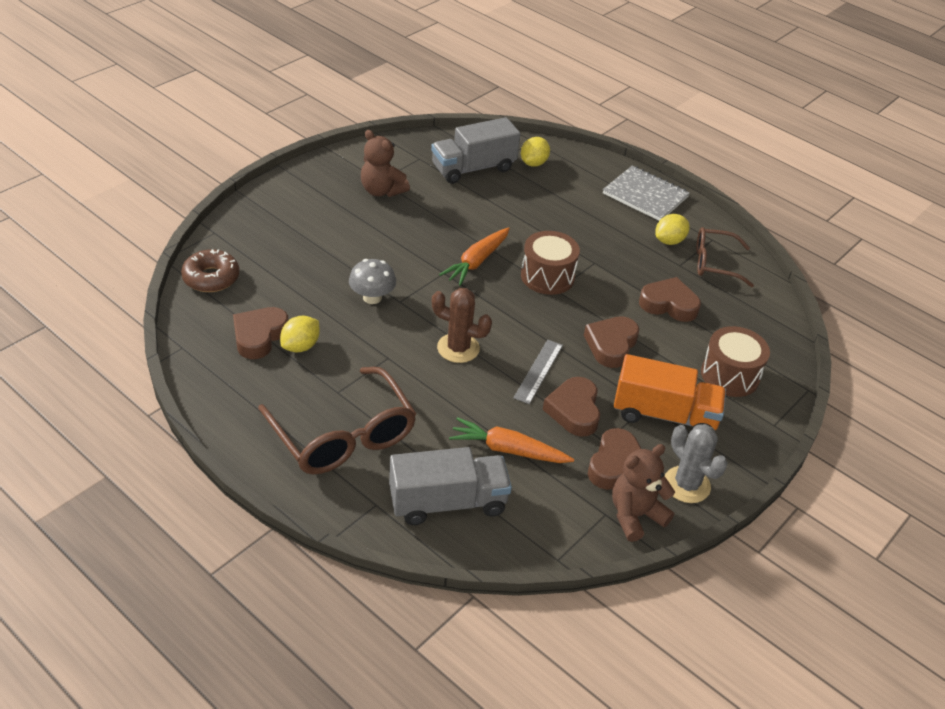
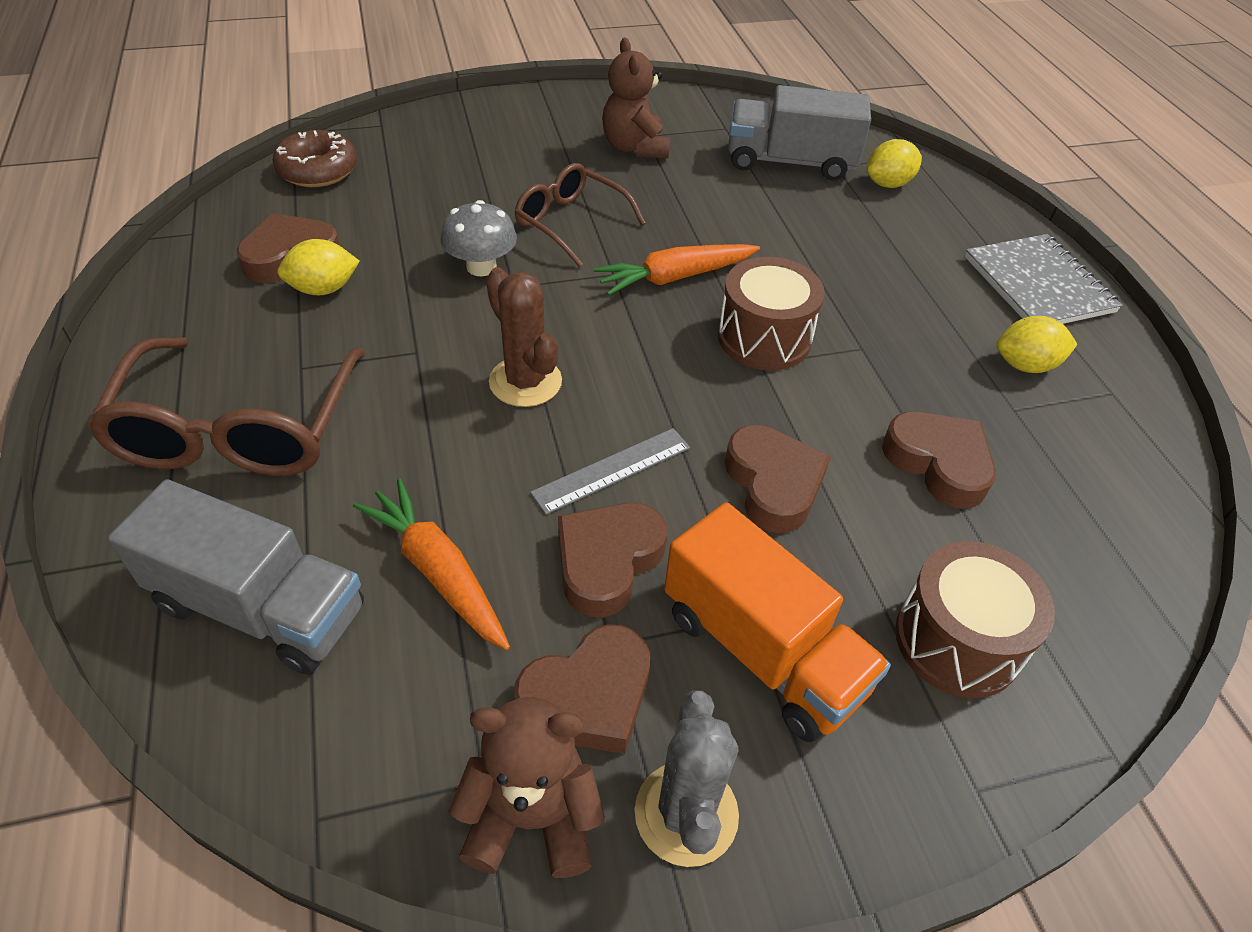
camera: 35 degrees right, 5 degrees up
(611, 345) = (773, 484): brown heart -> brown heart turned 105 degrees clockwise
(715, 263) = (1086, 432): brown glasses -> brown glasses (571, 223)

